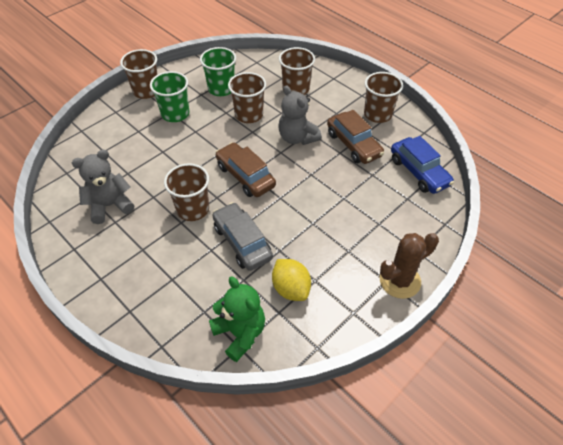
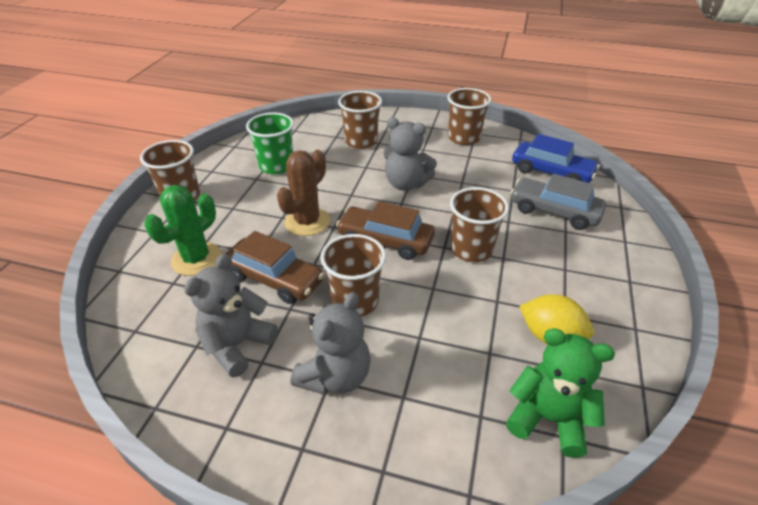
camera: 30 degrees left, 10 degrees down
(125, 140) = (196, 259): none -> green cactus
(146, 249) = (335, 376): none -> grey teddy bear
(175, 114) = (240, 208): green cup -> none
(242, 242) = (448, 311): grey car -> grey car (554, 211)
(249, 115) = (332, 180): brown cup -> brown cup (471, 249)
(353, 144) = (468, 170): brown car -> brown car (275, 279)
(400, 281) = (641, 275): brown cactus -> brown cactus (307, 222)

